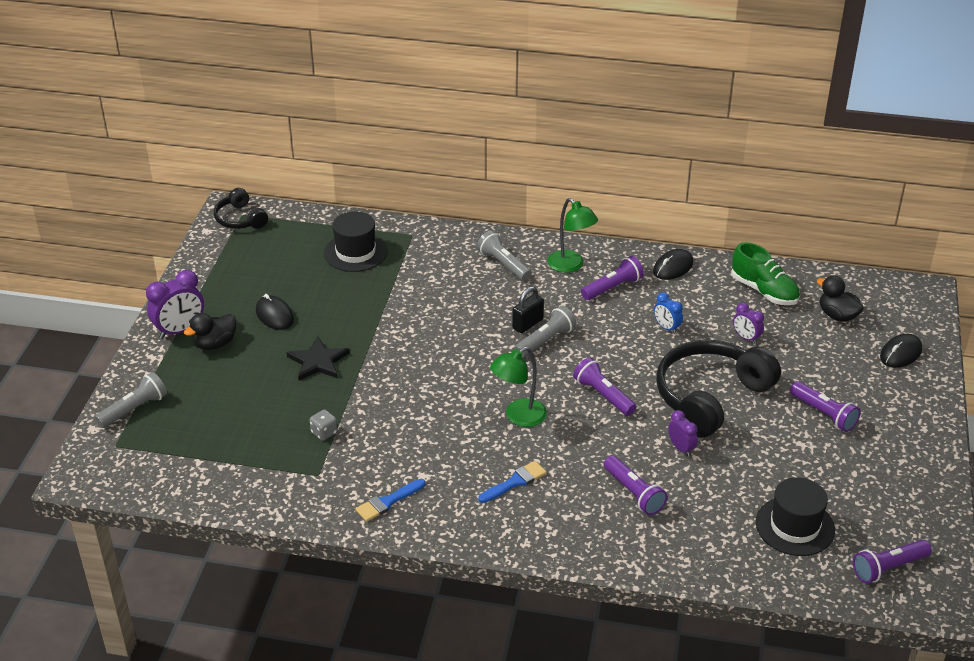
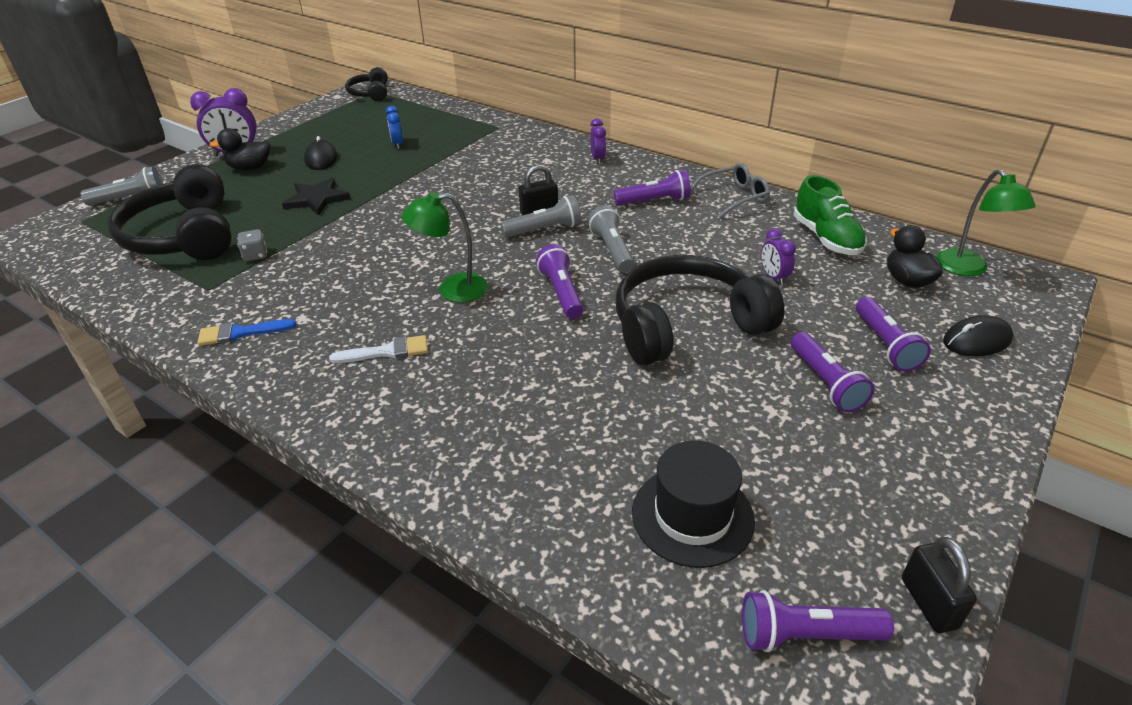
camera: 25 degrees right, 0 degrees up
(236, 432) = (184, 235): none -> black headphones
(355, 252) = (437, 130): black hat -> none
(503, 264) = (560, 162): grey flashlight -> grey flashlight (612, 250)
(515, 482) = (386, 352): blue brush -> white brush
(570, 266) = (625, 176): green lamp -> green lamp (967, 269)
(634, 493) = (508, 404): purple flashlight -> purple flashlight (885, 345)
(666, 328) = (685, 247): blue clock -> blue clock (397, 144)
(673, 267) = (733, 197): black mouse -> grey glasses
(681, 448) = (607, 370): purple clock -> purple clock (598, 159)
(939, 531) = (928, 603): none -> black padlock

